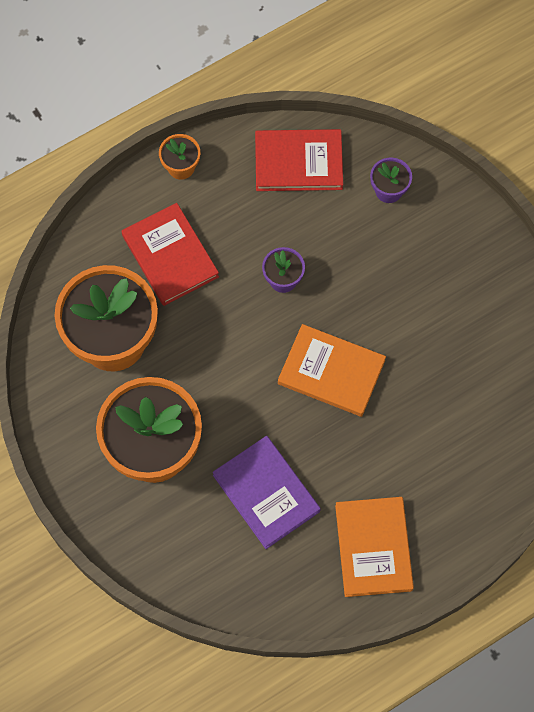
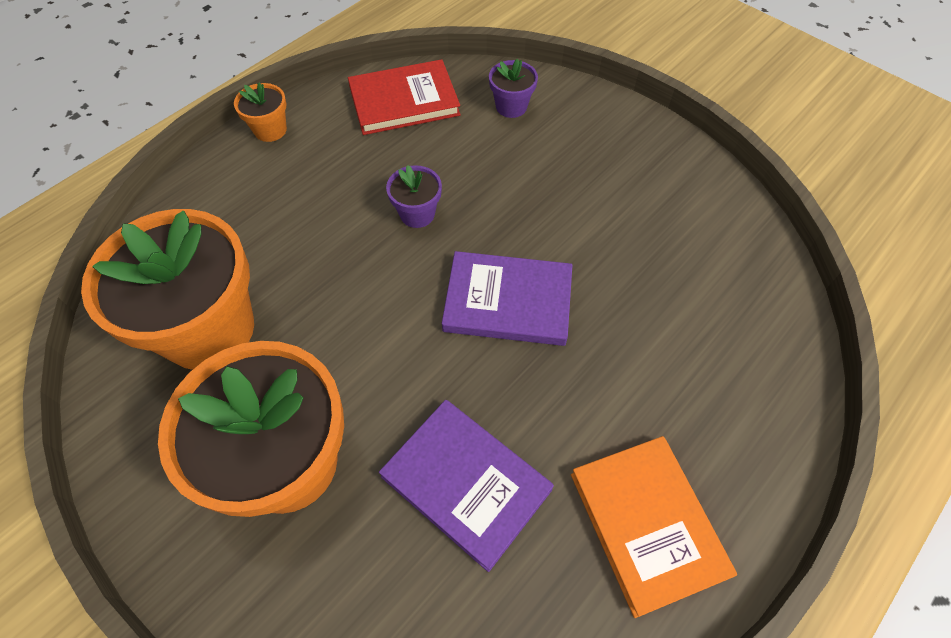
camera: 15 degrees left, 10 degrees down
(170, 256) = (272, 218): red book -> none
(331, 372) = (508, 301): orange book -> purple book

